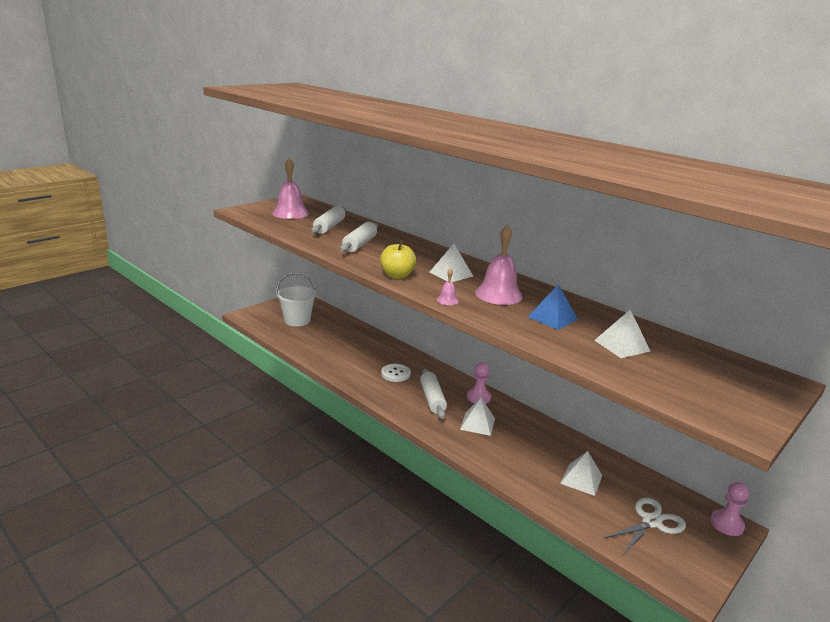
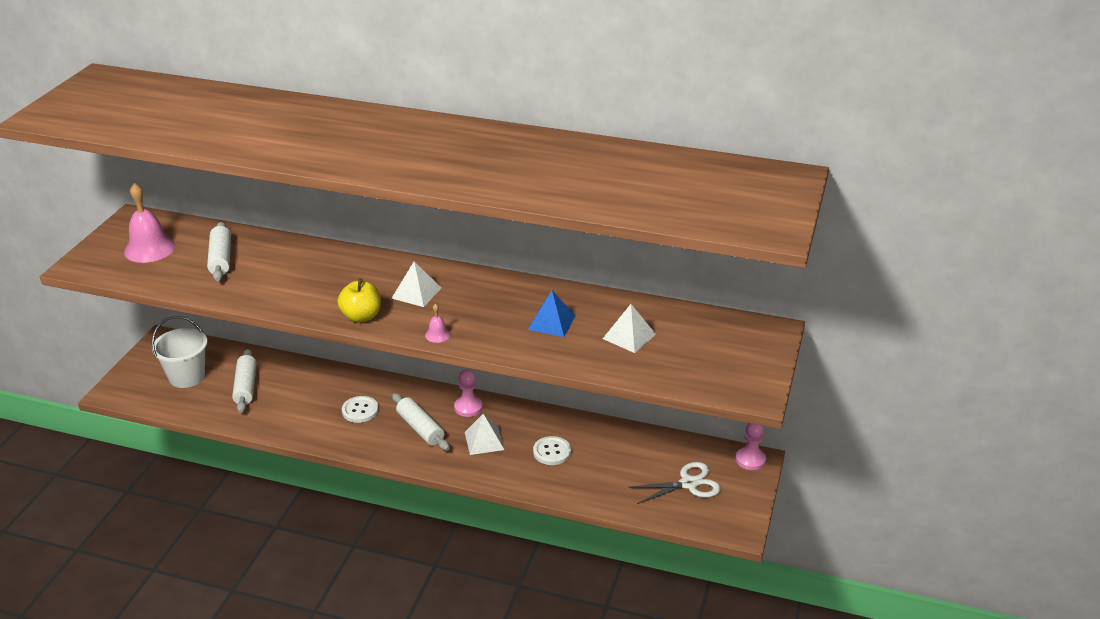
camera: 25 degrees left, 10 degrees up
(359, 244) = (282, 278): white rolling pin -> white rolling pin (246, 387)
(498, 294) = (483, 307): pink bell -> none
(531, 451) = (552, 452): none -> white button
(581, 479) = (612, 464): white pyramid -> none
(651, 522) = (688, 484): white scissors -> white scissors turned 45 degrees clockwise

